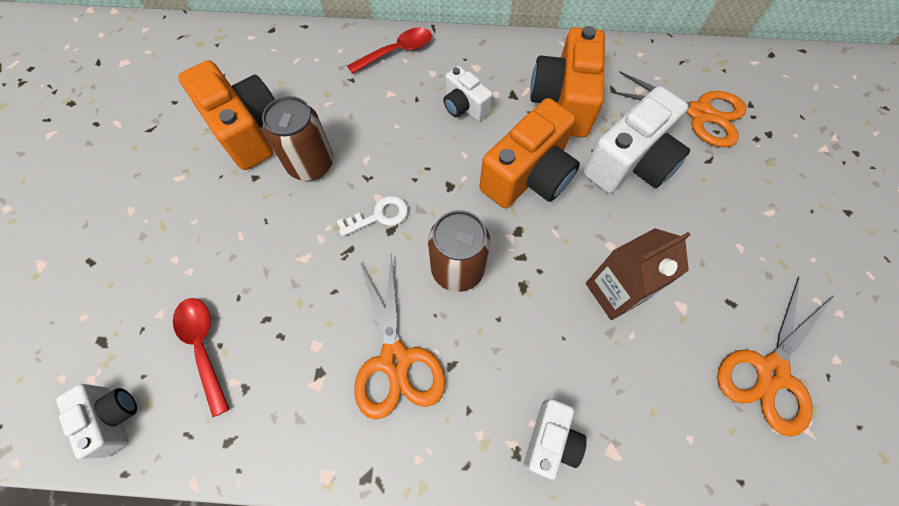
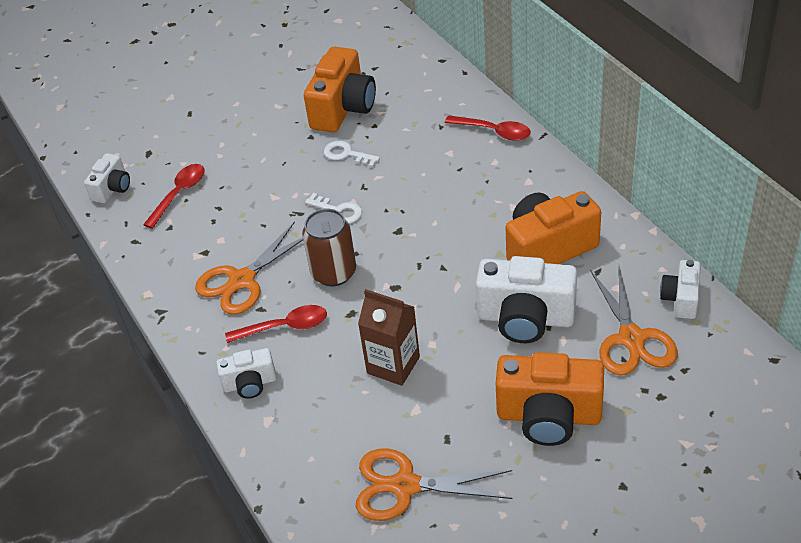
camera: 60 degrees right, 20 degrees down
(311, 164) = (346, 154): brown can -> white key
(464, 106) = (480, 197): white camera -> white camera (681, 299)
(495, 357) = (285, 327): none -> red spoon
(528, 176) = (450, 267): orange camera -> orange camera (548, 416)

